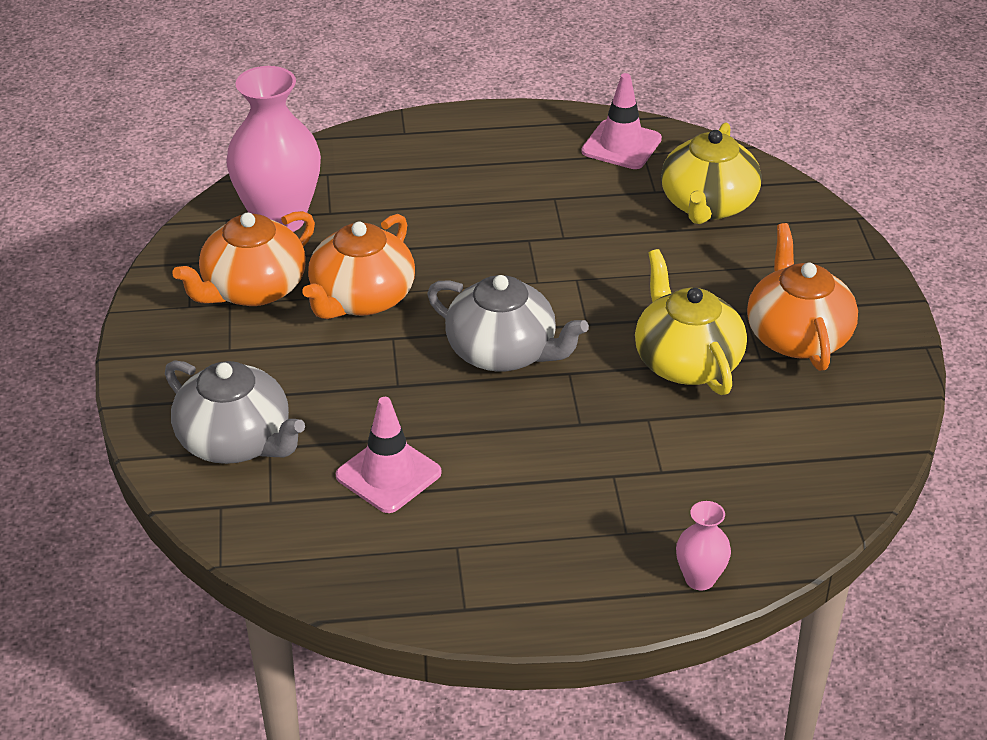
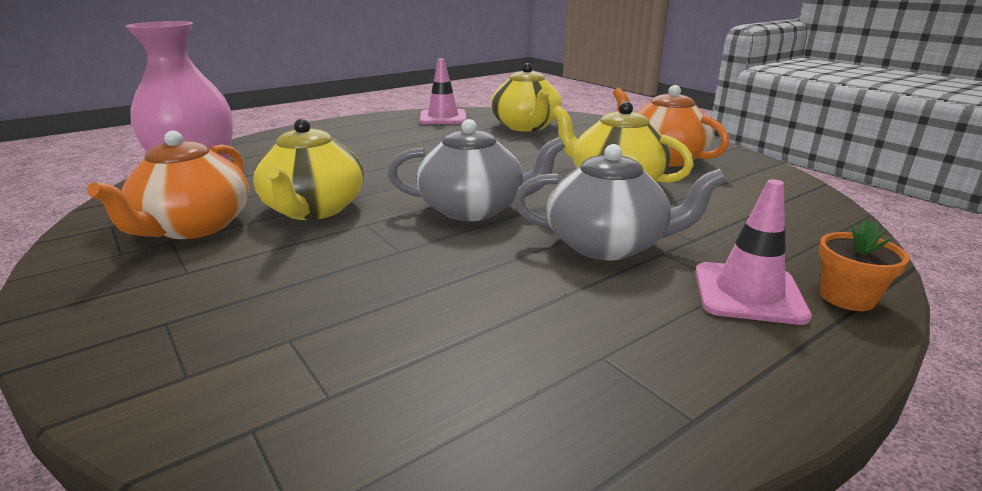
camera: 30 degrees left, 15 degrees down
(236, 441) = (237, 347): grey teapot -> grey teapot (607, 245)
(361, 298) = (313, 209): orange teapot -> yellow teapot
(388, 474) = (456, 318): pink traffic cone -> pink traffic cone (748, 293)
(700, 579) = (847, 297): pink vase -> orange flower pot

